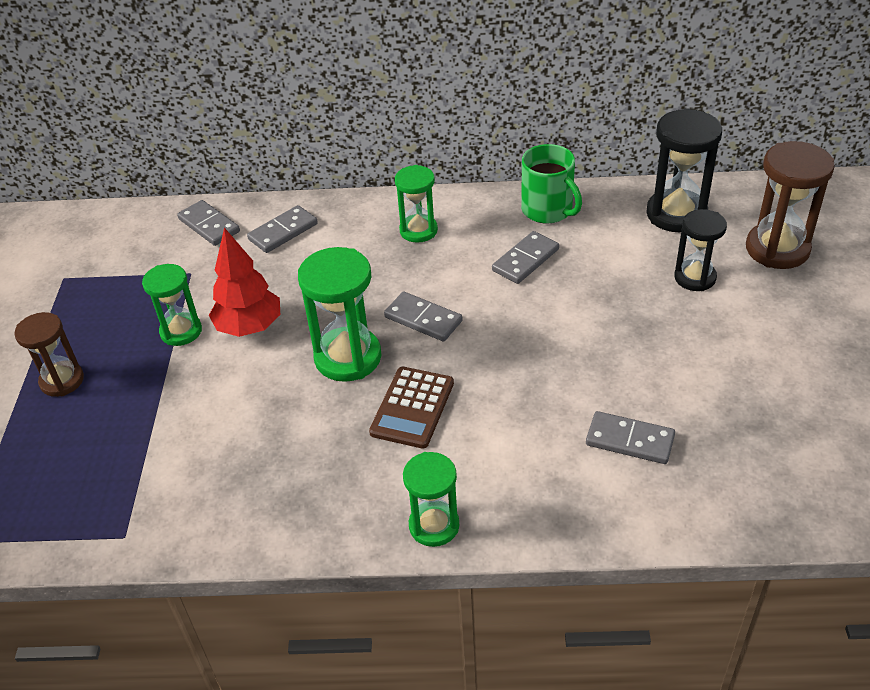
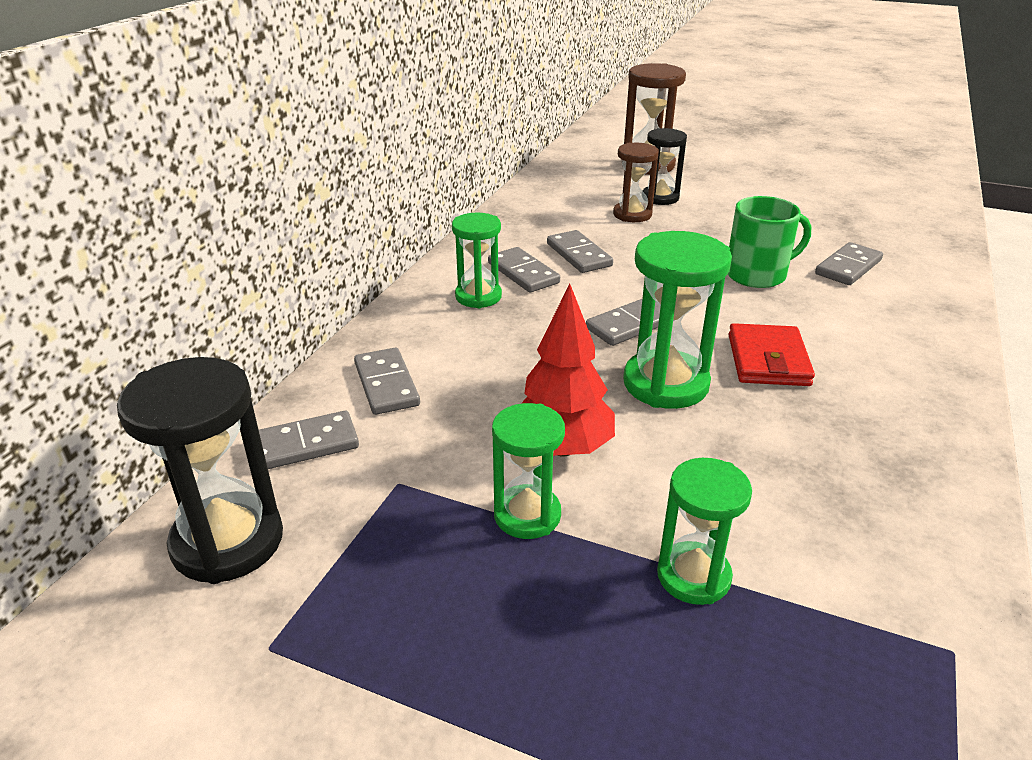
camera: 70 degrees left, 10 degrees down
(62, 381) = (563, 688): brown hourglass -> brown hourglass (632, 214)
(412, 408) = (768, 360): brown calculator -> red wallet
(434, 525) = (945, 384): green hourglass -> green hourglass (693, 576)
(471, 240) = (523, 273): none -> grey domino
(548, 210) = (513, 229): green mug -> green mug (757, 274)
(676, 214) = (572, 184): black hourglass -> black hourglass (228, 542)

